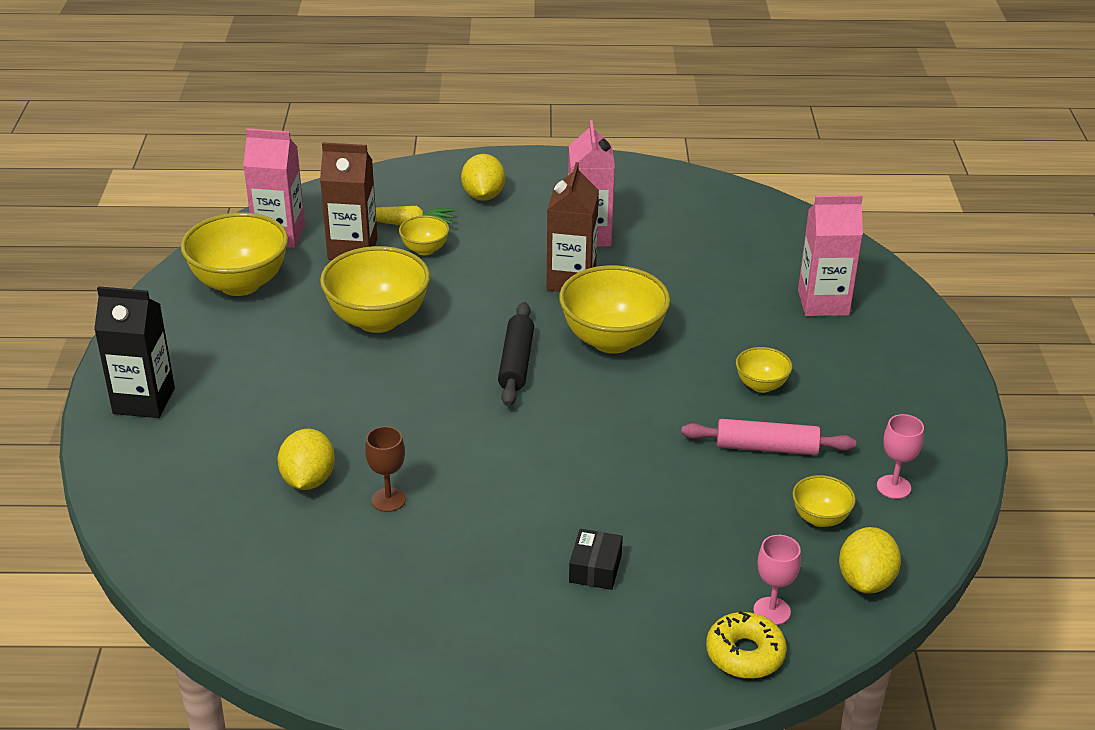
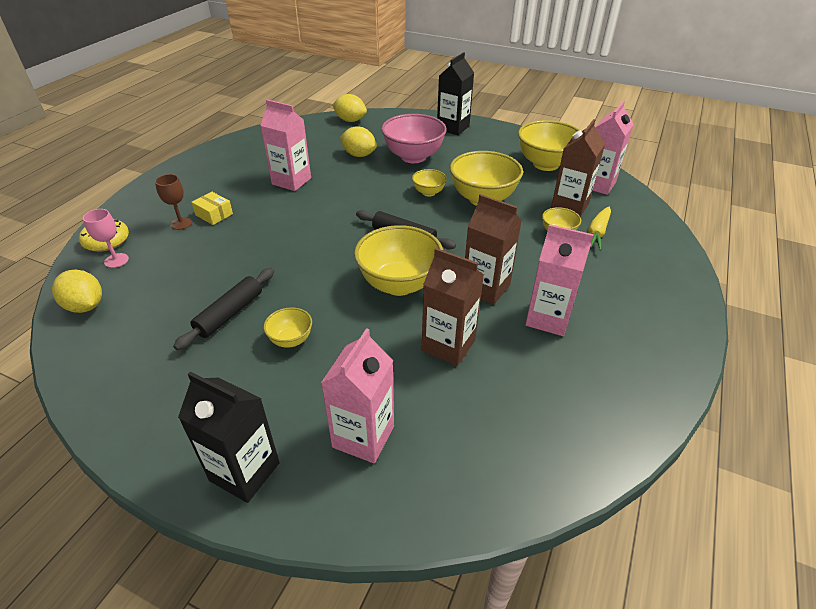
camera: 115 degrees right, 5 degrees up
(283, 416) = (413, 157): none -> pink bowl
(388, 500) = (324, 171): brown goblet -> brown goblet (181, 223)
(444, 525) = (291, 181): none -> pink carton
(483, 196) = (630, 279): yellow lemon -> yellow lemon (350, 120)
(595, 568) = (214, 214): black box -> yellow box
(678, 284) = (448, 345): none -> brown carton
(766, 447) = (230, 314): pink rolling pin -> black rolling pin
(820, 518) = (149, 310): yellow bowl -> yellow bowl (428, 192)
(893, 487) = (130, 361): pink goblet -> none
(915, 352) = (244, 472): none -> black carton

